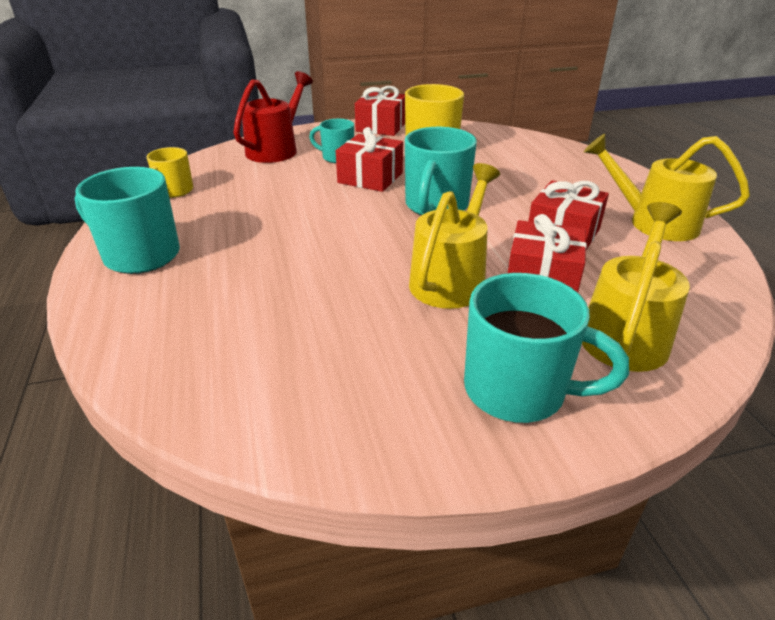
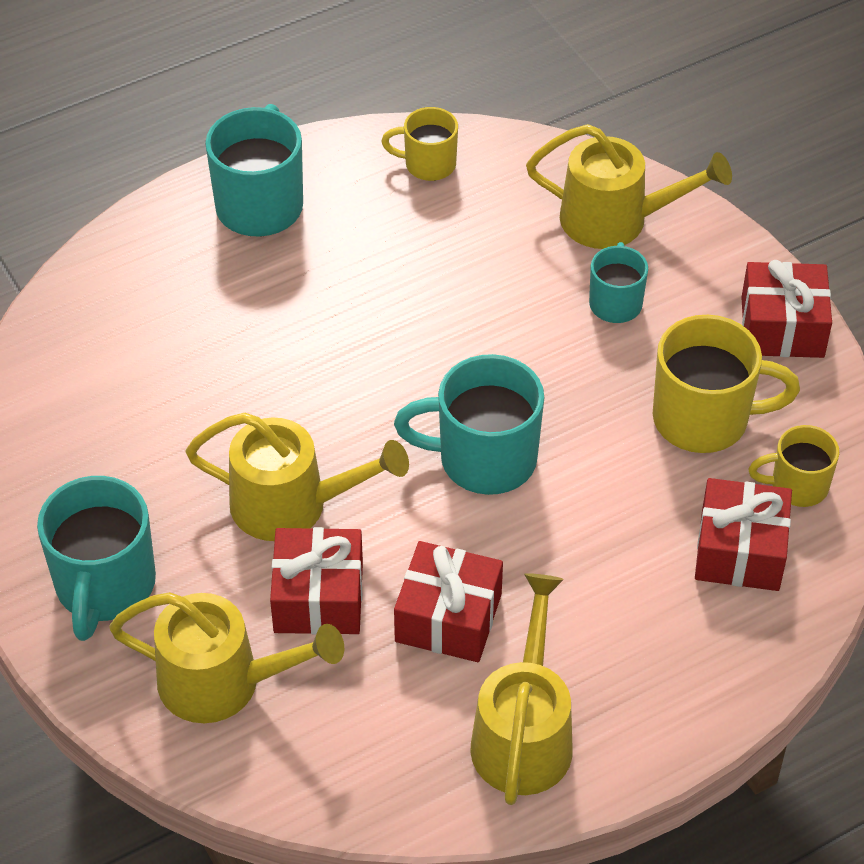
camera: 75 degrees right, 15 degrees up
(276, 149) = (617, 220): red watering can -> yellow watering can
(370, 178) = (554, 362): red gift -> red gift (740, 551)
(484, 137) = (797, 486): none -> yellow mug

